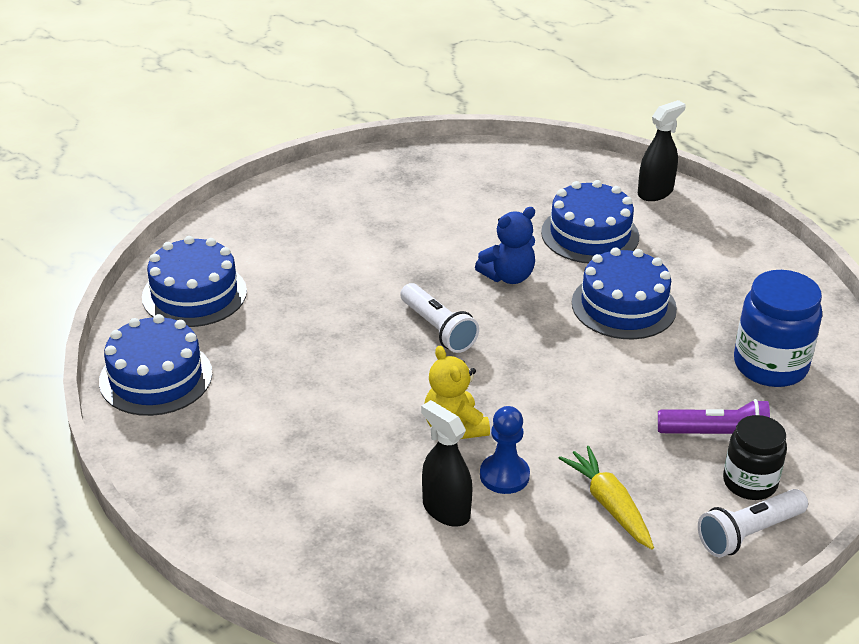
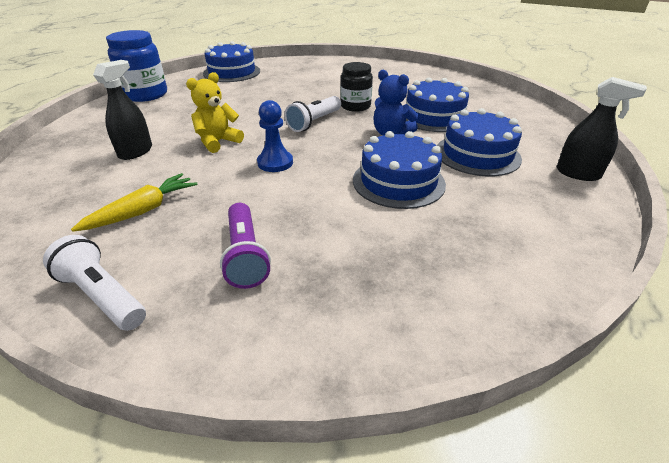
camera: 70 degrees right, 0 degrees up
(194, 294) = (300, 68): blue cake -> blue cake (434, 116)
(504, 475) = (172, 165): blue pawn -> blue pawn (275, 163)
(750, 482) = (179, 287): black jar -> black jar (355, 106)
(770, 365) = (374, 278): blue jar -> blue jar (145, 95)

